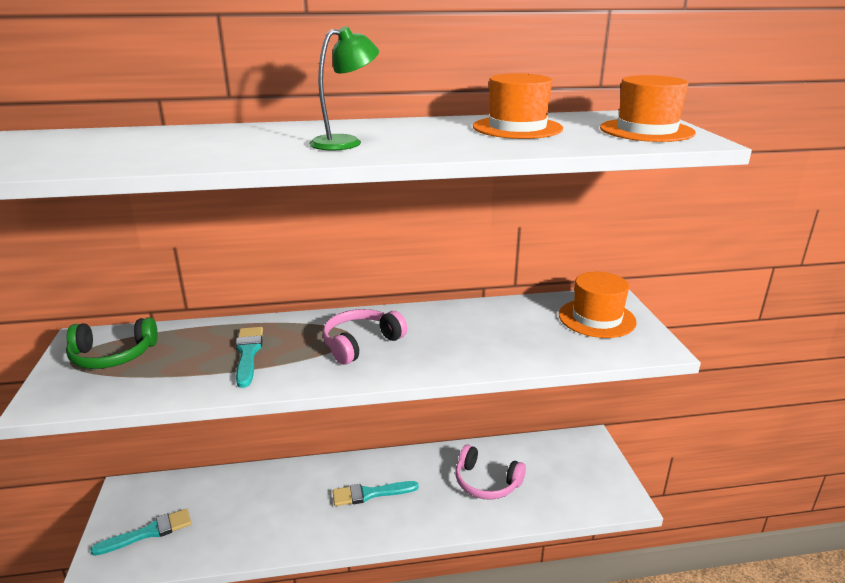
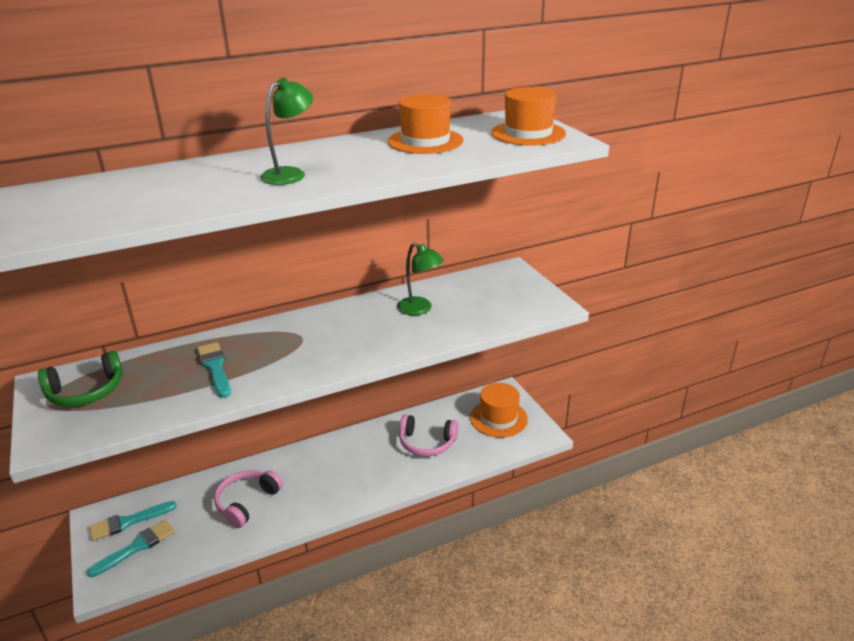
camera: 15 degrees left, 5 degrees up
(360, 343) = (312, 342): pink headphones -> pink headphones (247, 502)
(370, 494) = (330, 472): turquoise brush -> turquoise brush (128, 522)
(493, 327) = (420, 309): none -> green lamp
(596, 318) = (502, 288): orange hat -> orange hat (498, 418)

